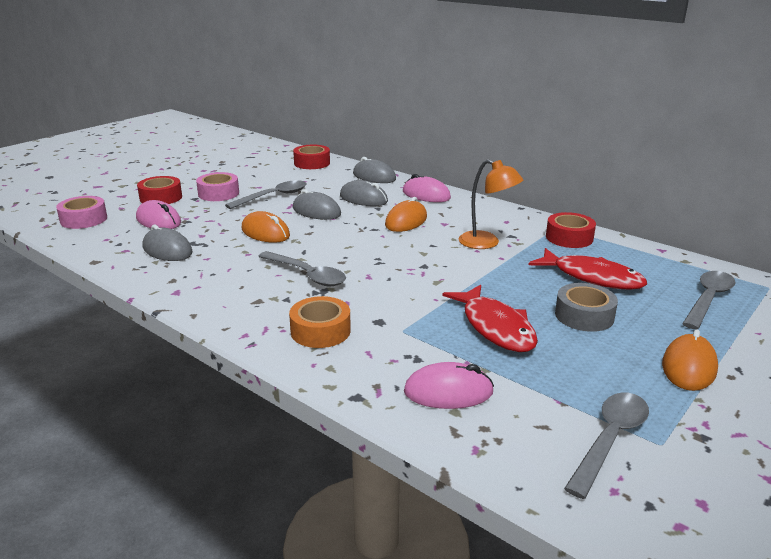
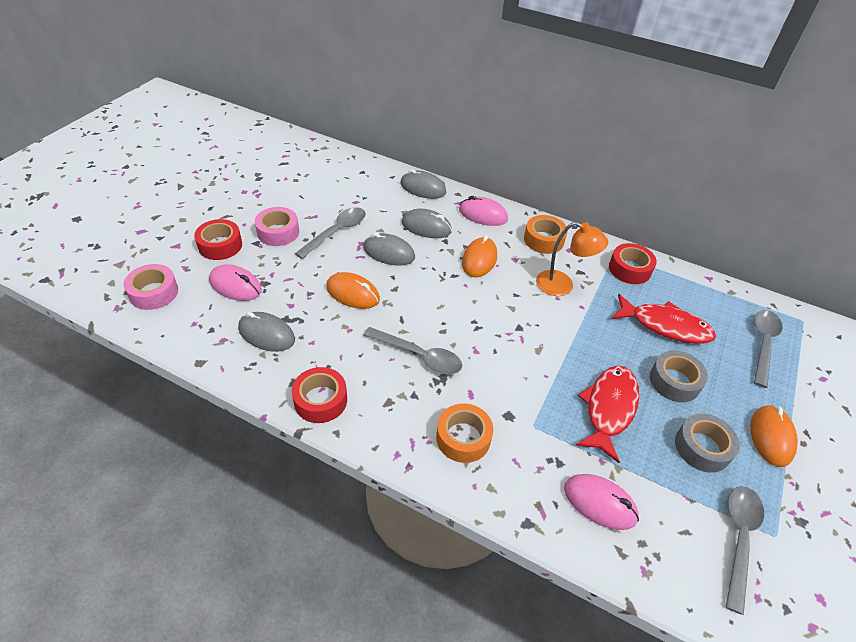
camera: 15 degrees left, 20 degrees up
(312, 163) = (352, 170): red tape -> red tape (320, 400)
(448, 392) = (599, 503): pink mouse -> pink mouse turned 45 degrees clockwise
(482, 213) = (543, 240): none -> orange tape
(495, 327) = (609, 408): red fish -> red fish turned 120 degrees counterclockwise
(595, 366) = (702, 447): none -> grey tape

